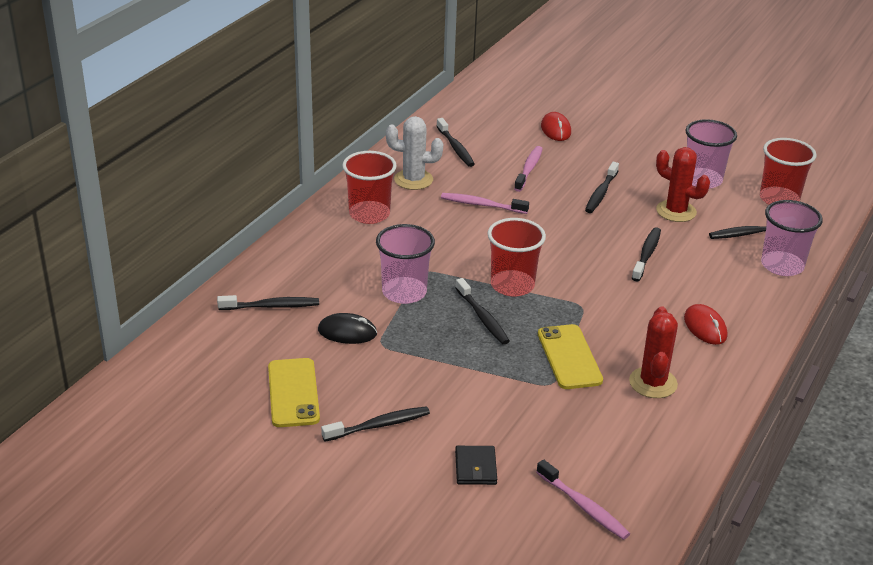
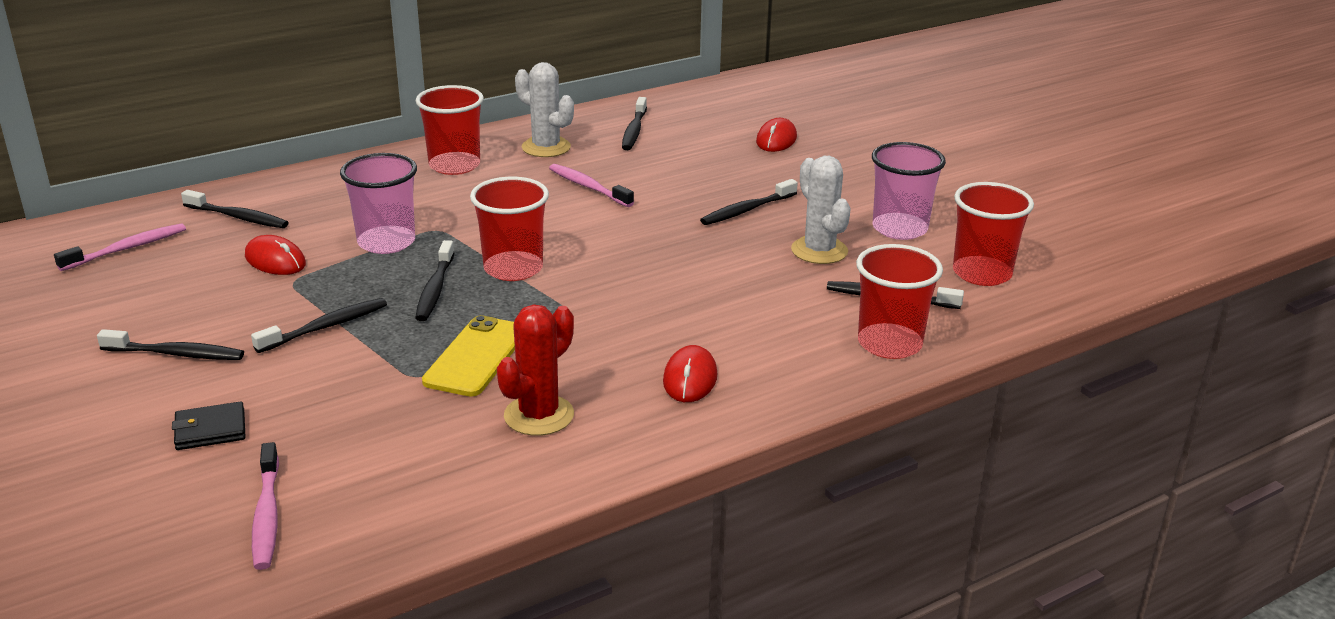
camera: 30 degrees right, 5 degrees down
(293, 393) = (141, 297): yellow phone -> none
(347, 332) = (275, 260): black mouse -> red mouse
(475, 468) = (210, 430): black wallet -> black wallet turned 45 degrees clockwise
(529, 169) = (691, 168): pink toothbrush -> pink toothbrush (127, 249)
(646, 254) = (719, 283): black toothbrush -> black toothbrush (326, 327)
(676, 211) = (819, 251): red cactus -> white cactus
(782, 265) = (889, 344): pink cup -> red cup

